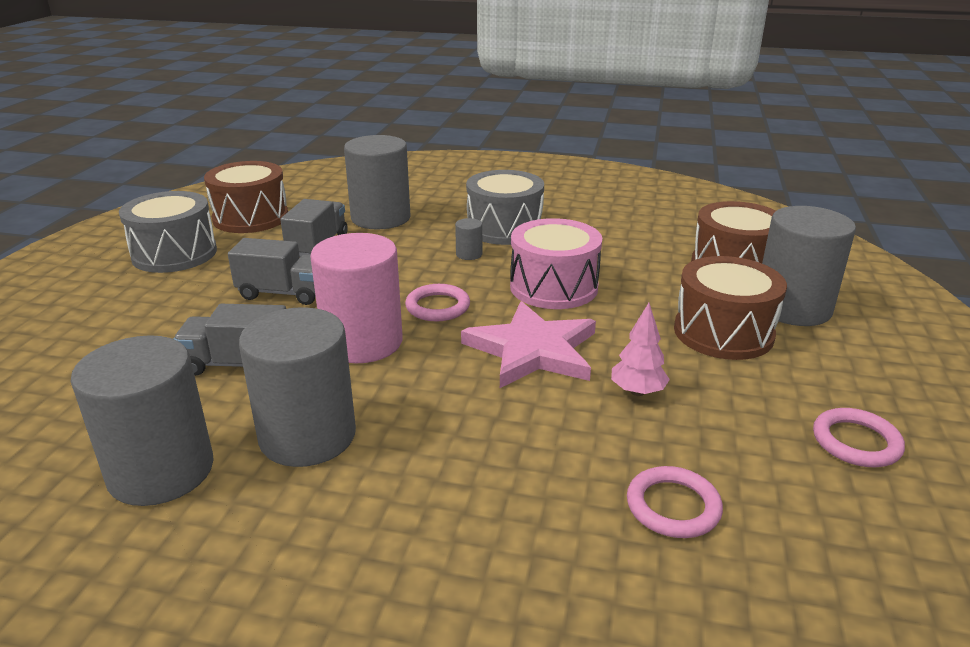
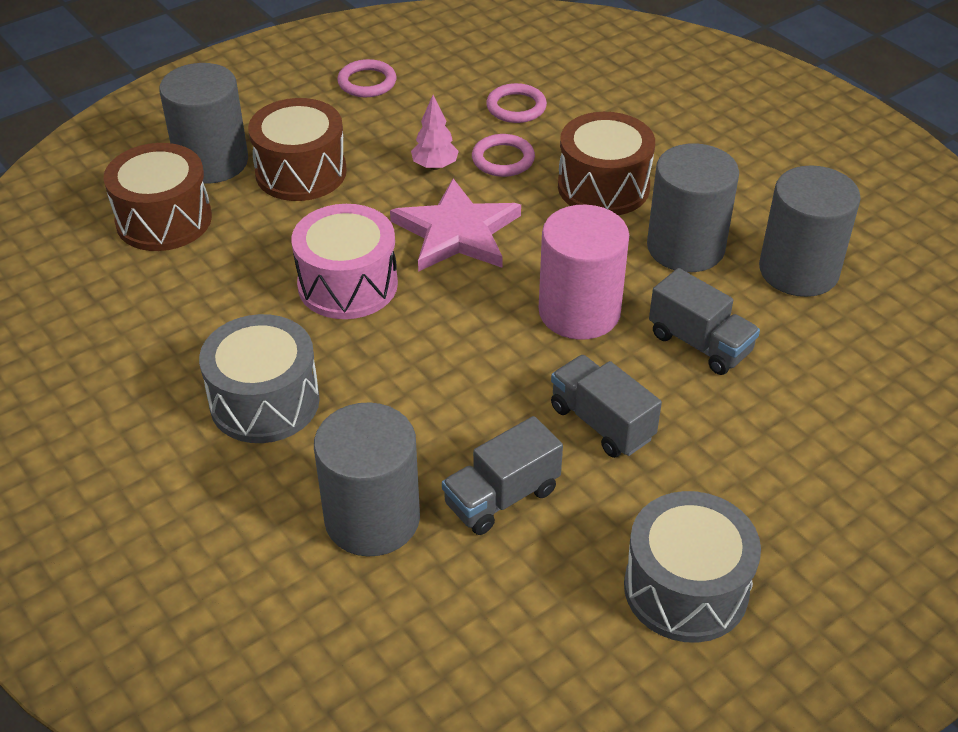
camera: 140 degrees left, 15 degrees up
(251, 218) = (536, 636): brown drum -> brown drum (603, 187)
(437, 307) = (476, 318): pink ring -> pink ring (503, 159)
(469, 254) = (360, 377): grey cylinder -> none

